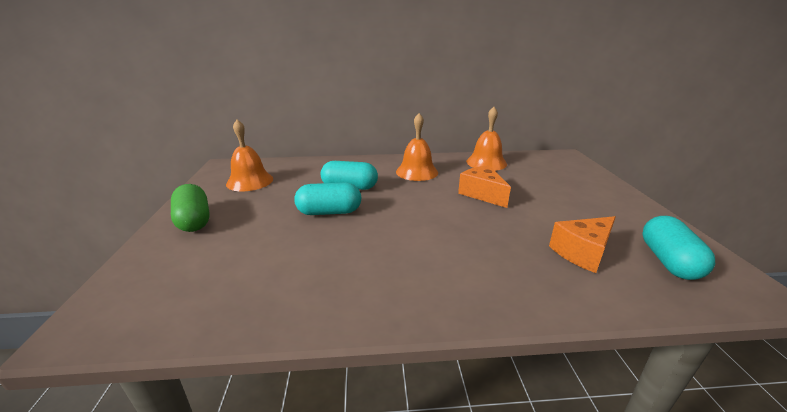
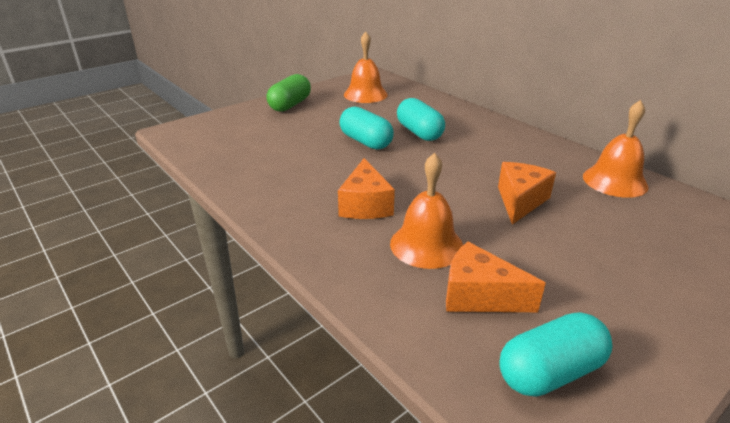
camera: 55 degrees right, 5 degrees up
(417, 172) = (507, 150): orange bell -> orange bell (426, 245)
(429, 251) = (365, 205): none -> orange cheese

